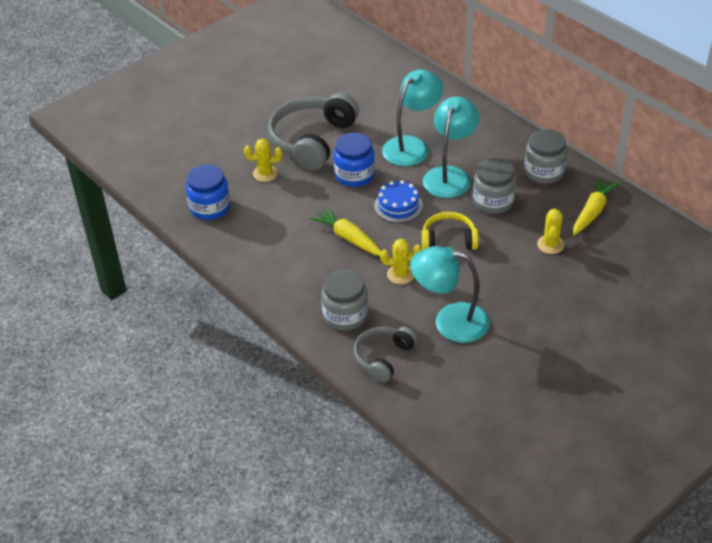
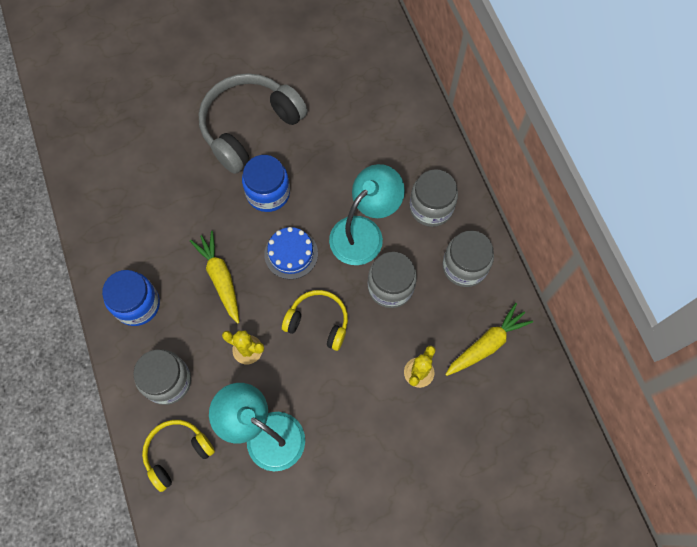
camera: 20 degrees right, 25 degrees up
(210, 207) = (107, 181): blue jar -> blue jar (137, 304)
(265, 173) = (181, 155): yellow cactus -> none
(383, 357) = (177, 453): grey headphones -> yellow headphones
(411, 146) = (345, 174): turquoise lamp -> none
(494, 145) = (431, 207): none -> grey jar

